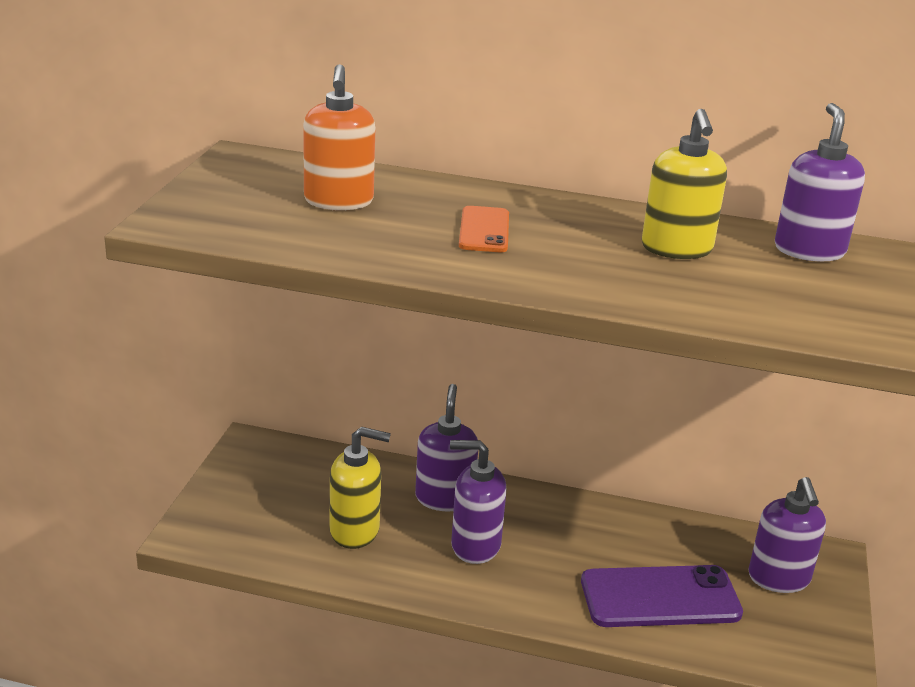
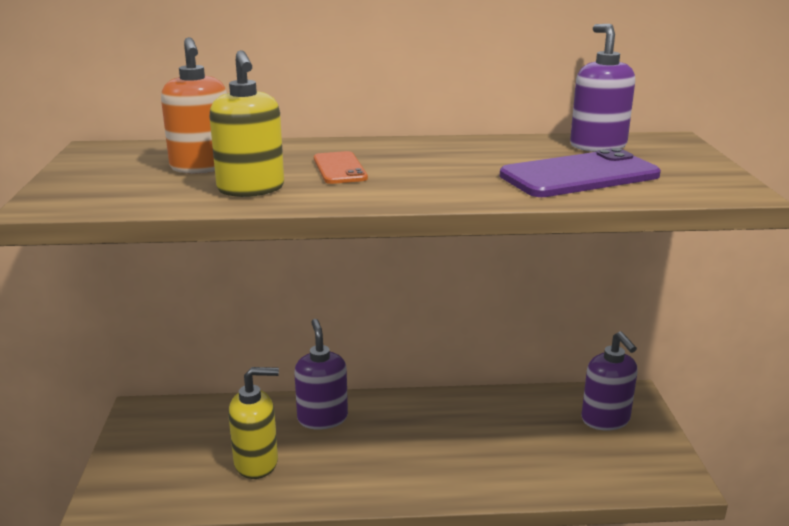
camera: 15 degrees left, 5 degrees down
(475, 545) = (363, 450): purple soap dispenser -> none
(660, 597) = (526, 456): purple phone -> purple phone (579, 175)
(676, 249) = (501, 159): yellow soap dispenser -> yellow soap dispenser (251, 189)

